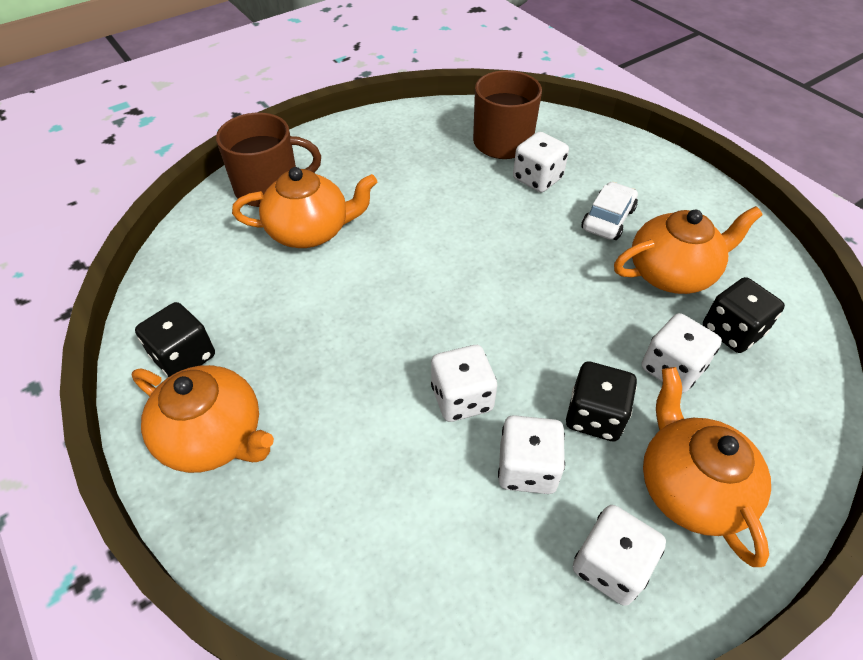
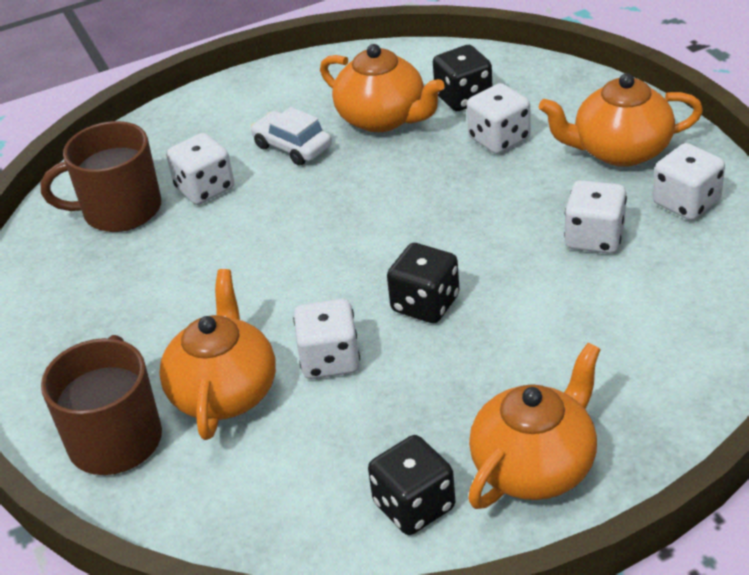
camera: 75 degrees left, 10 degrees down
(461, 398) = (512, 273): white dice -> white dice (330, 360)
(594, 416) = (544, 191): black dice -> black dice (425, 304)
(672, 273) = (383, 118): orange teapot -> orange teapot turned 135 degrees clockwise

